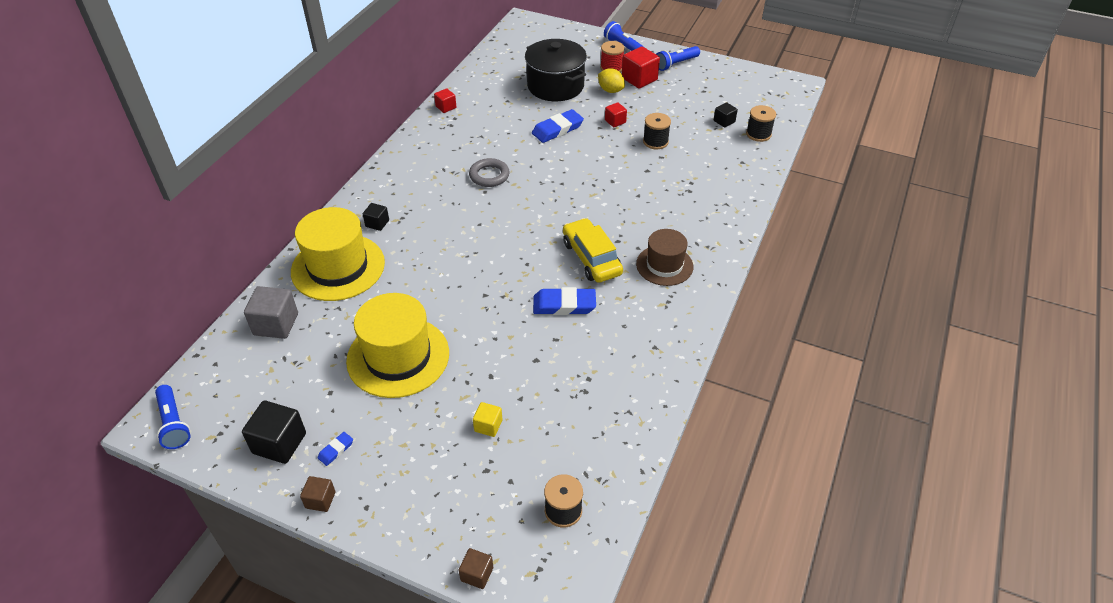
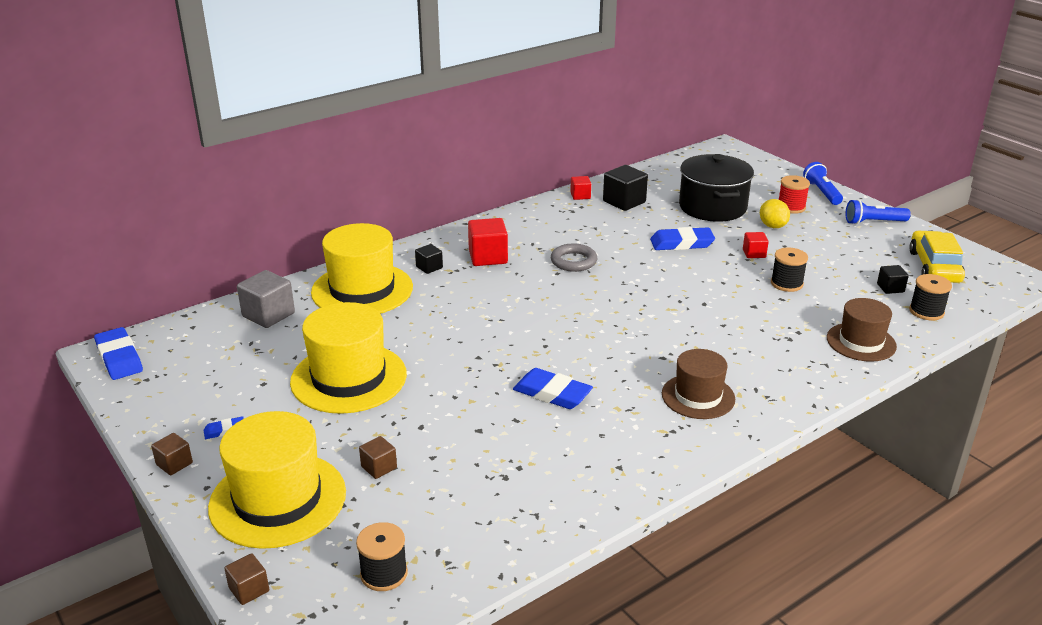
camera: 30 degrees right, 15 degrees down
(174, 423) = (119, 358): blue flashlight -> blue eraser
(279, 443) = (184, 406): black cube -> black cube (624, 202)
(434, 490) = (278, 499): none -> yellow hat
(488, 426) = (379, 467): yellow cube -> brown cube
(591, 258) = (619, 363): yellow car -> yellow car (934, 267)
(639, 79) = (816, 224): red cube -> red cube (488, 257)
(735, 176) = (861, 342): none -> brown hat

